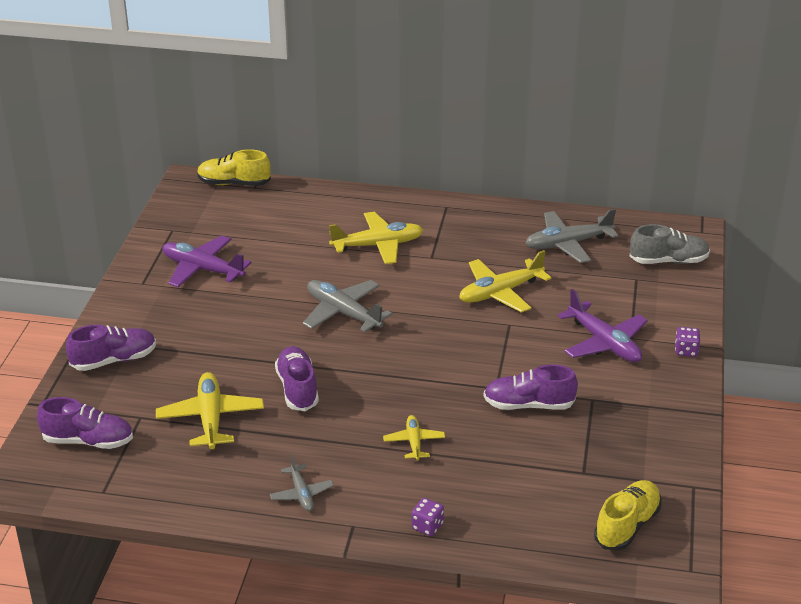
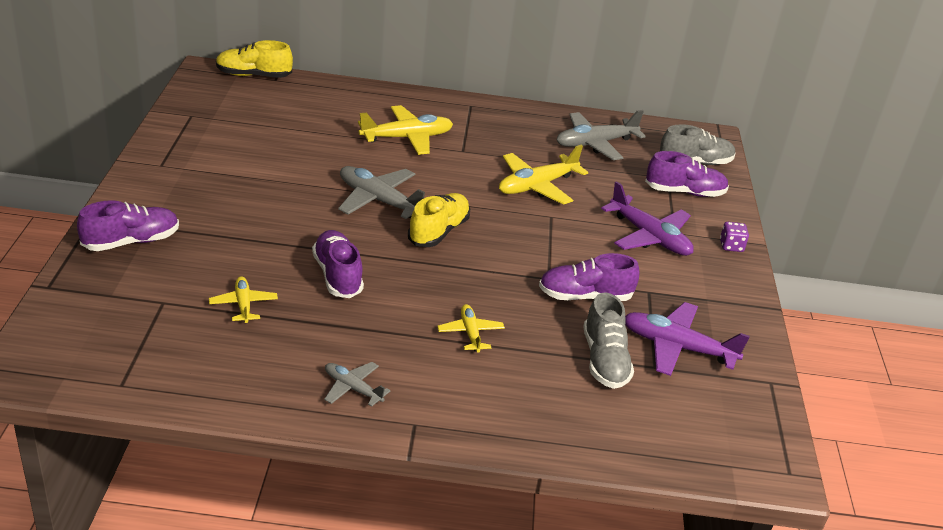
camera: 10 degrees left, 0 degrees up
(88, 441) = (103, 327): purple shoe -> purple shoe (684, 192)
(202, 269) = (225, 153): purple plane -> purple plane (677, 347)
(211, 418) = (243, 304): yellow plane -> yellow plane, size x0.57
(301, 494) = (352, 388): grey plane -> grey plane turned 150 degrees clockwise
(427, 526) = (498, 424): purple dice -> none
(536, 467) = (604, 360): none -> grey shoe
(627, 525) = (712, 424): yellow shoe -> yellow shoe (439, 231)

